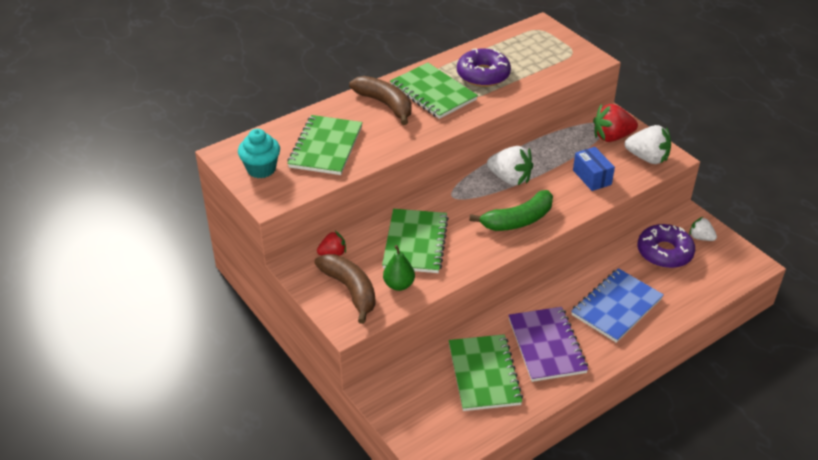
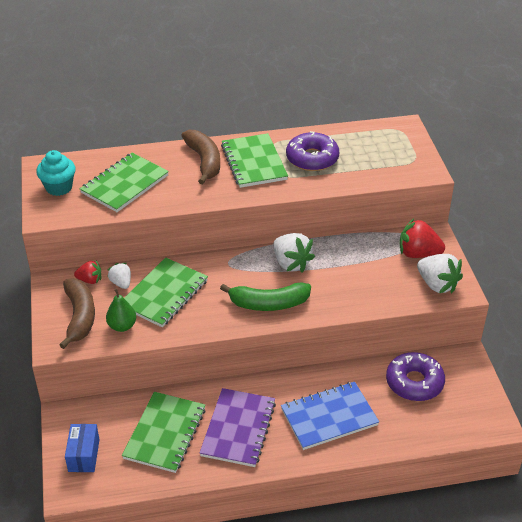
camera: 25 degrees right, 0 degrees up
(592, 177) = (368, 286): blue box -> blue box (84, 455)
(700, 237) = (461, 380): white strawberry -> white strawberry (121, 283)

